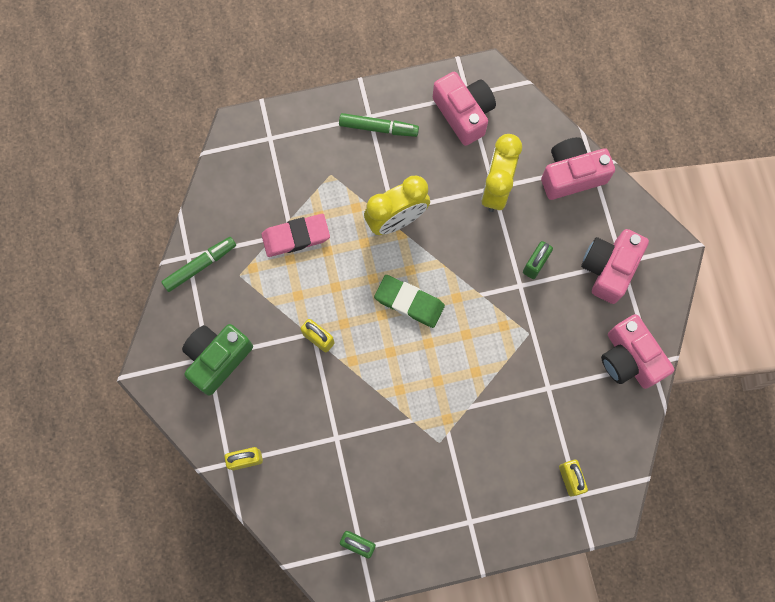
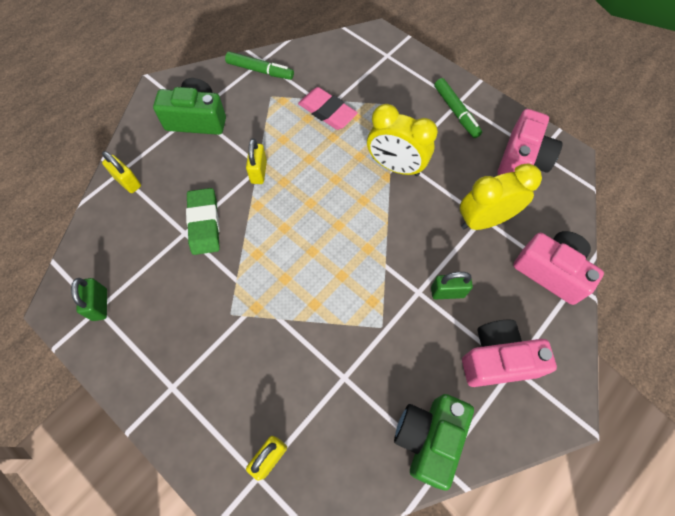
camera: 55 degrees right, 10 degrees down
(409, 302) = (336, 216): green eraser -> green eraser (204, 223)
(629, 358) = (428, 438): pink camera -> green camera

